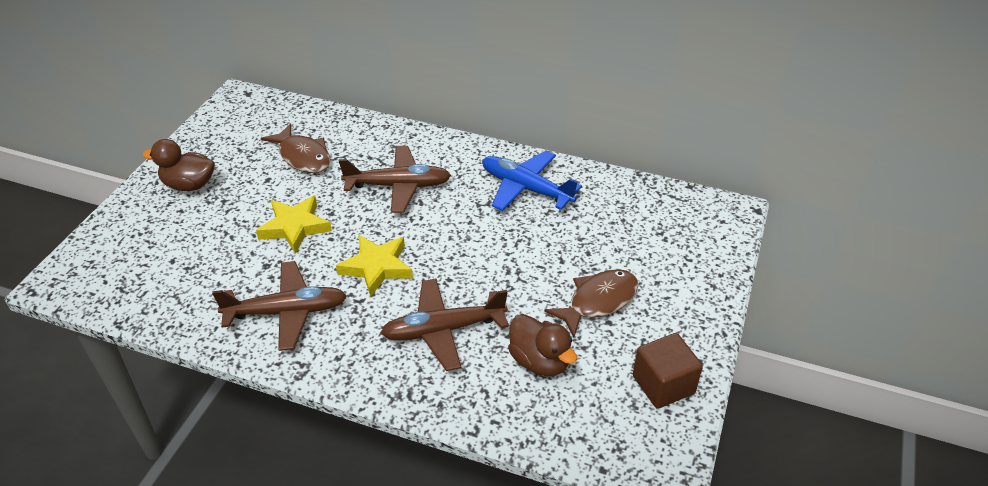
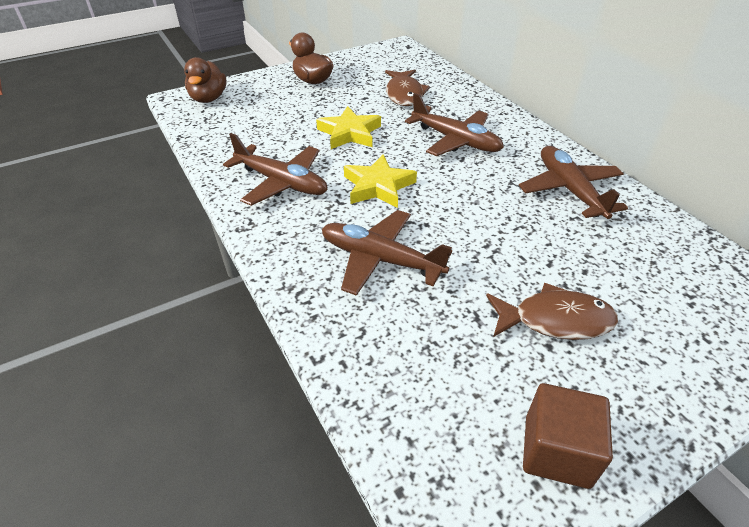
camera: 40 degrees right, 0 degrees up
(526, 188) = (569, 190): blue plane -> brown plane
(539, 361) = (440, 338): brown duck -> brown duck (208, 98)

